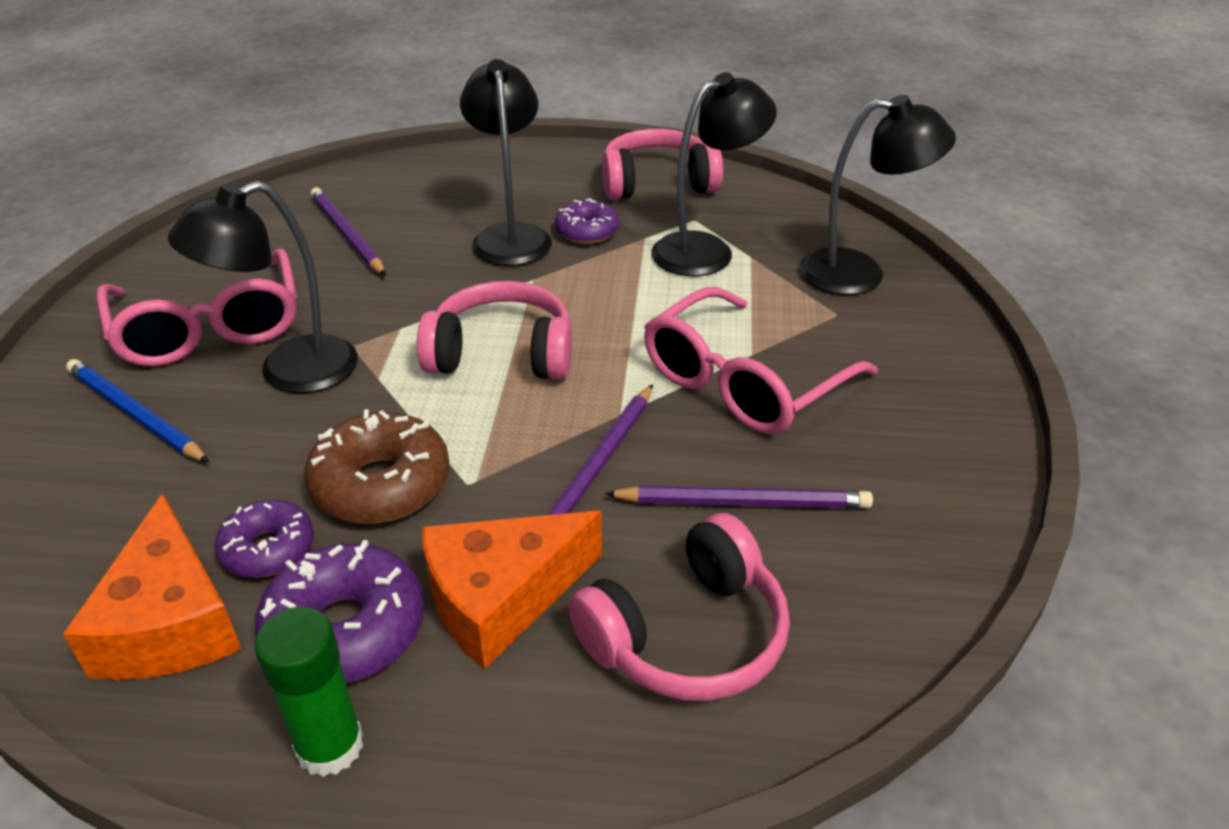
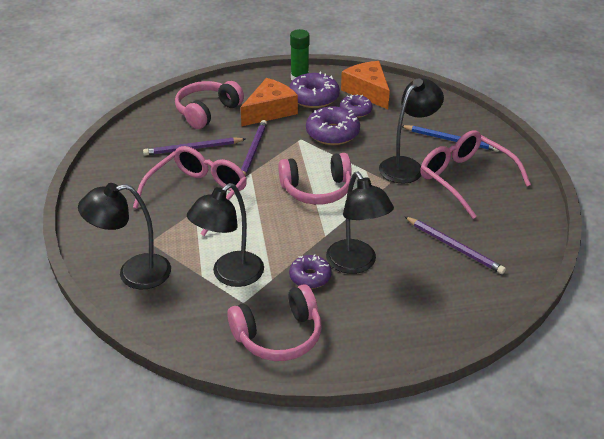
camera: 165 degrees right, 0 degrees up
(381, 484) = (332, 133): brown donut -> purple donut

